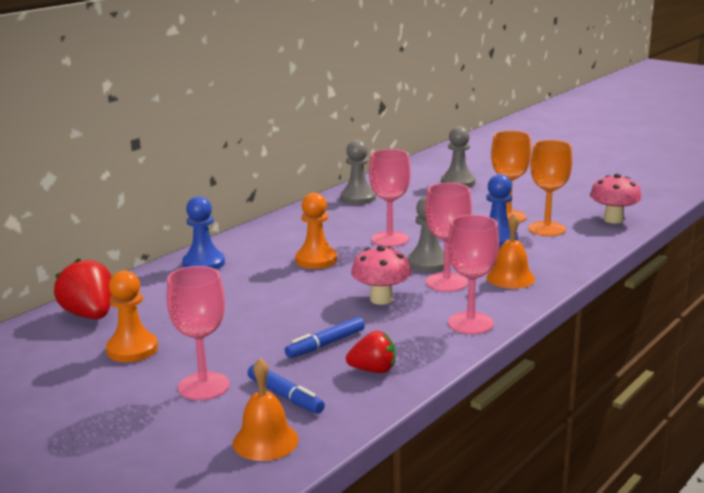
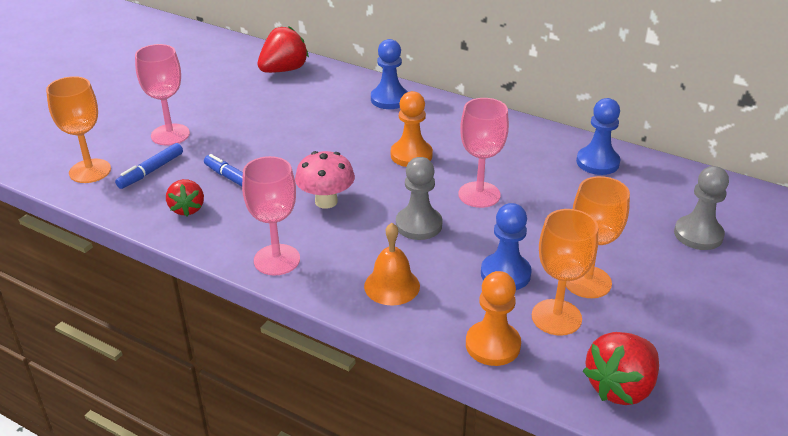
camera: 80 degrees right, 15 degrees up
(132, 349) = (228, 97): orange pawn -> orange pawn (492, 345)
(265, 441) = (90, 171): orange bell -> orange goblet
(358, 198) = (597, 162): grey pawn -> blue pawn
(446, 282) = (371, 240): pink goblet -> none
(613, 220) = (620, 387): pink mushroom -> red strawberry

